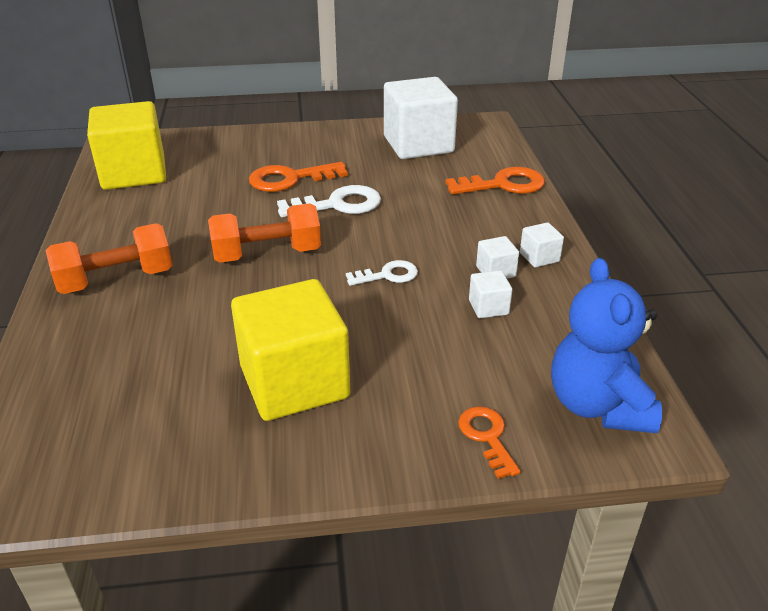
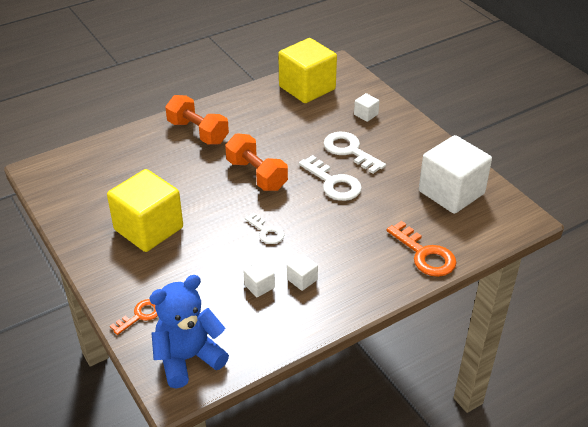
camera: 65 degrees right, 5 degrees up
(290, 179) = (350, 151): orange key -> white key
(539, 257) = (334, 297): white cube -> white cube (366, 114)

